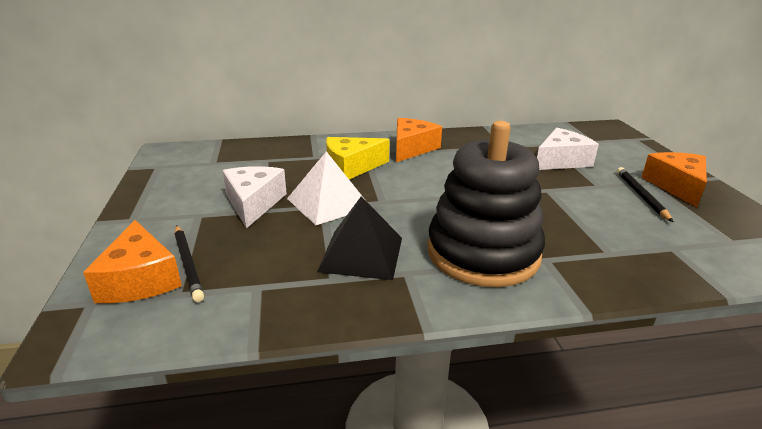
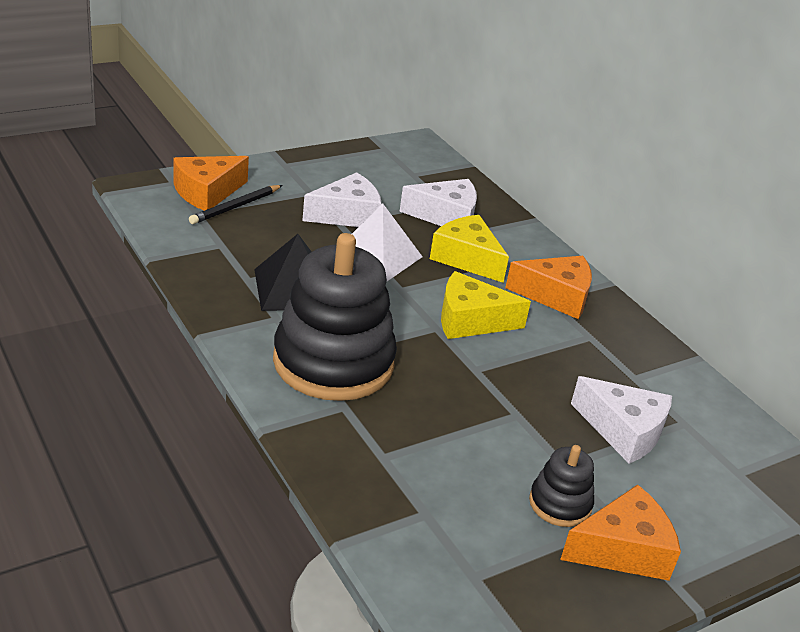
camera: 65 degrees right, 5 degrees up
(287, 163) = (446, 216): none -> white cheese
(434, 182) = (470, 320): none -> yellow cheese
(641, 195) = (560, 504): black pencil -> black stacking toy

